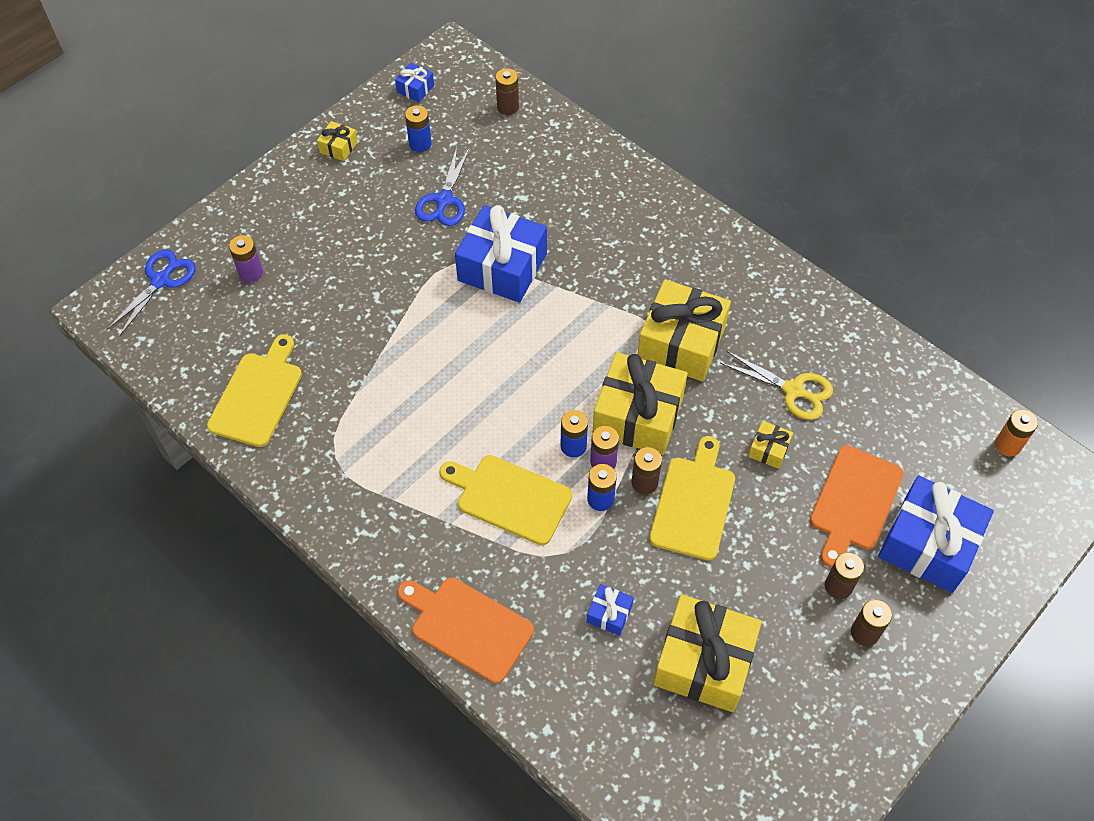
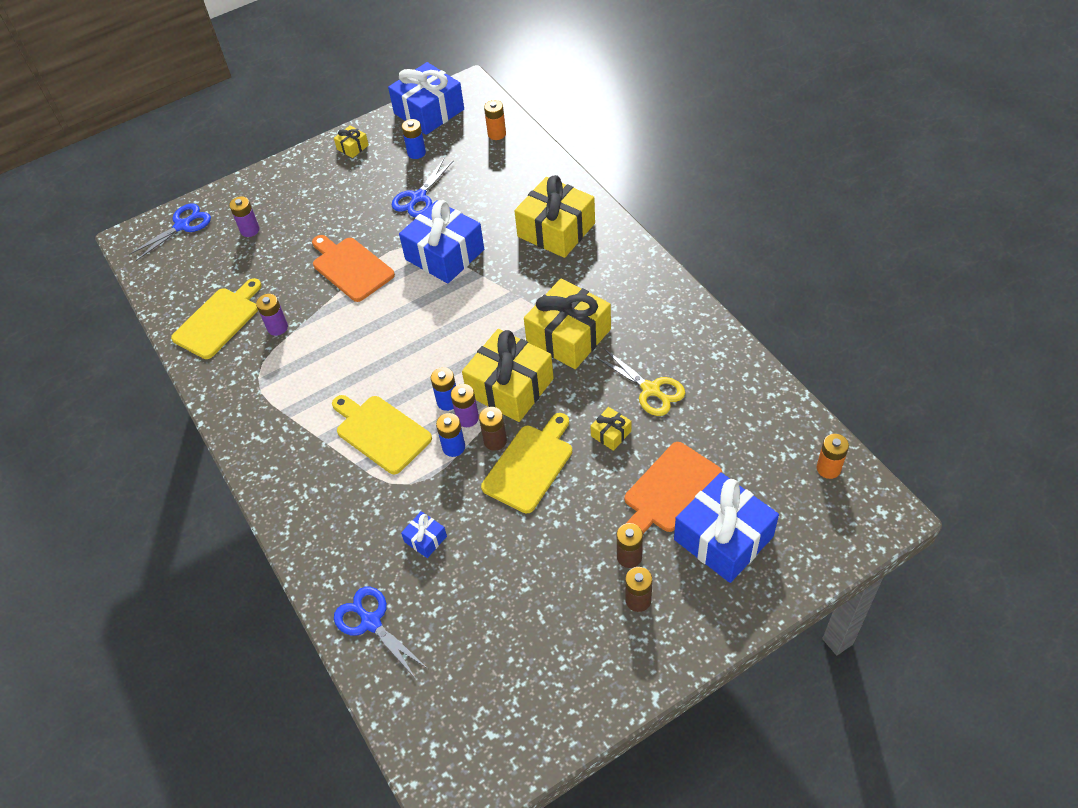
camera: 20 degrees right, 5 degrees down
(335, 391) = (277, 327): none -> purple battery
(415, 89) = (429, 111): blue gift -> blue gift, size x2.26
(467, 627) = (308, 526): orange cutting board -> orange cutting board (351, 267)
(507, 107) = (497, 134): brown battery -> orange battery
(584, 724) = (371, 622): none -> blue scissors
(704, 662) = (489, 594): yellow gift -> yellow gift (556, 230)

